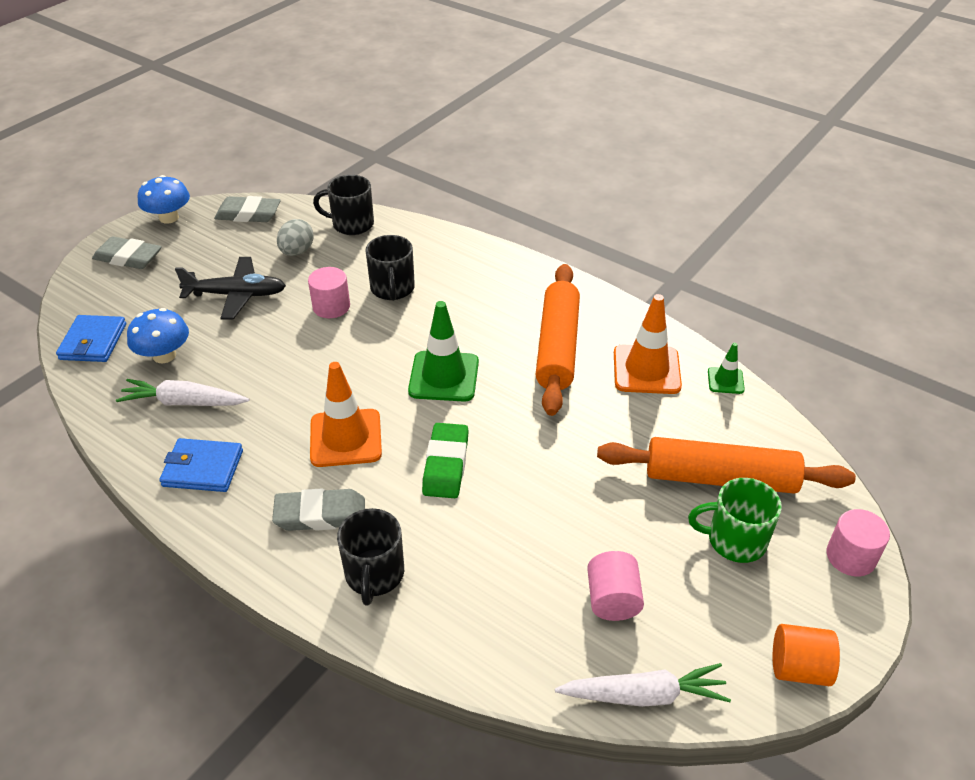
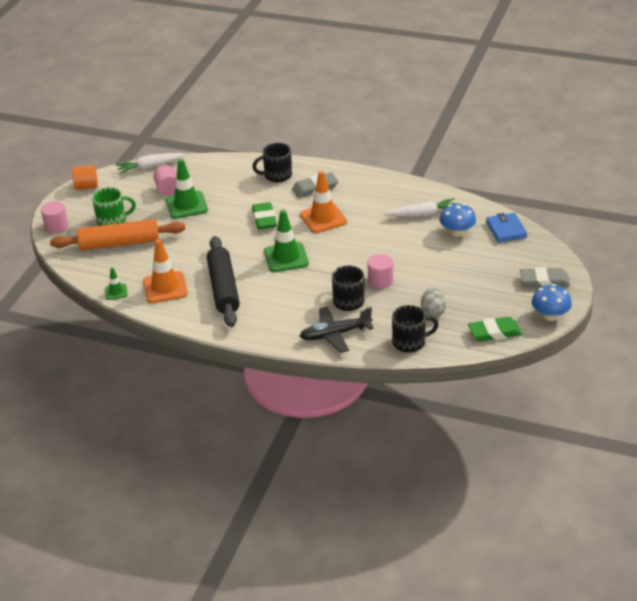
camera: 165 degrees right, 5 degrees down
(203, 468) = (386, 192): blue wallet -> none
(236, 295) = (447, 274): black plane -> black plane (335, 334)
(248, 214) = (494, 332): grey eraser -> green eraser
(374, 575) = (277, 175): black mug -> black mug turned 90 degrees counterclockwise
(557, 347) = (223, 288): orange rolling pin -> black rolling pin
(581, 541) = (186, 205): none -> green traffic cone

